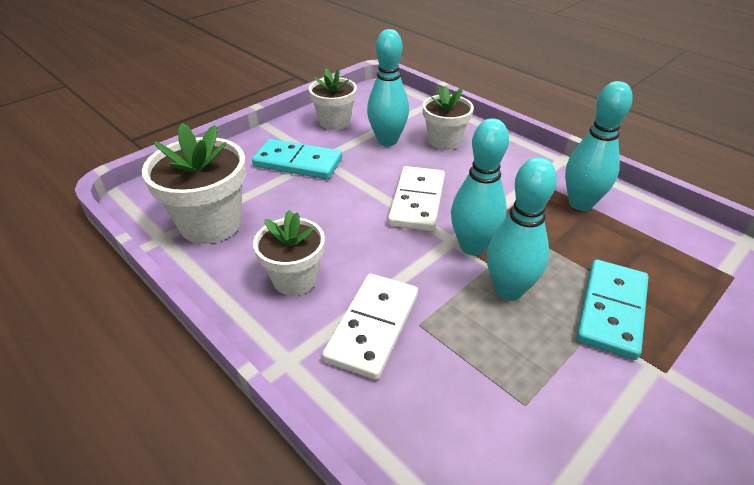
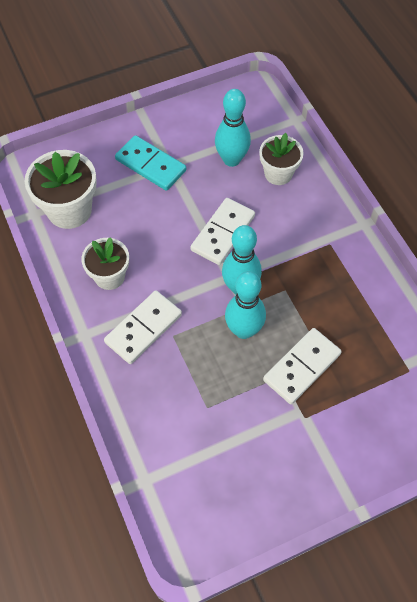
camera: 20 degrees right, 20 degrees up
(334, 122) = (198, 123): white flower pot -> none
(580, 203) = (346, 273): turquoise bowling pin -> none
(611, 310) = (302, 367): turquoise domino -> white domino

